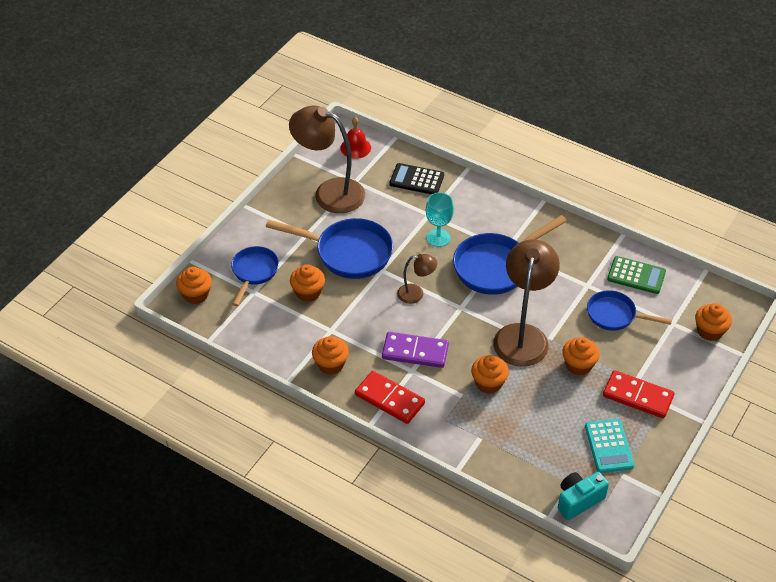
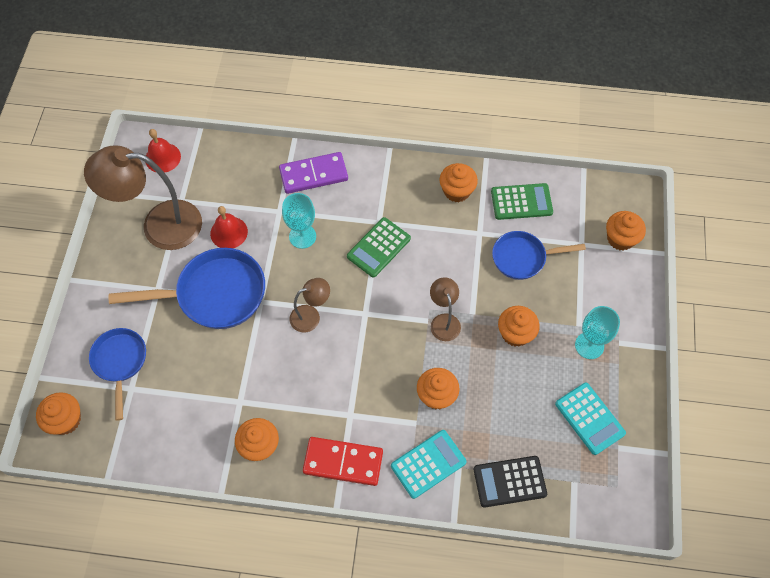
camera: 25 degrees left, 15 degrees up
(308, 292) = (193, 363): orange cupcake -> orange cupcake (456, 191)
(381, 215) = (229, 232): none -> red bell
(415, 352) = (343, 390): purple domino -> purple domino (313, 174)
(416, 179) = (247, 173): black calculator -> black calculator (509, 481)
(456, 426) = (428, 464): none -> turquoise calculator
(496, 266) = (378, 247): blue pan -> green calculator
(522, 335) = (444, 321): brown lamp -> brown lamp, size x0.49
(578, 500) = (591, 499): turquoise camera -> none
(638, 396) = (589, 345): red domino -> turquoise goblet

